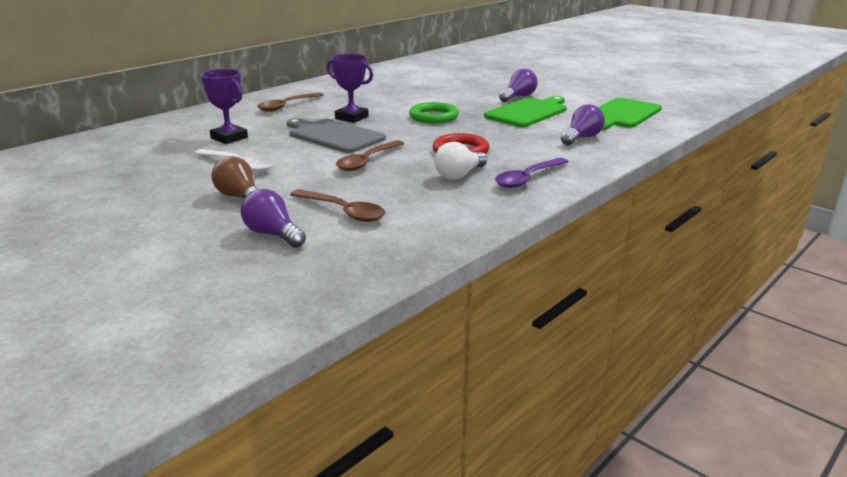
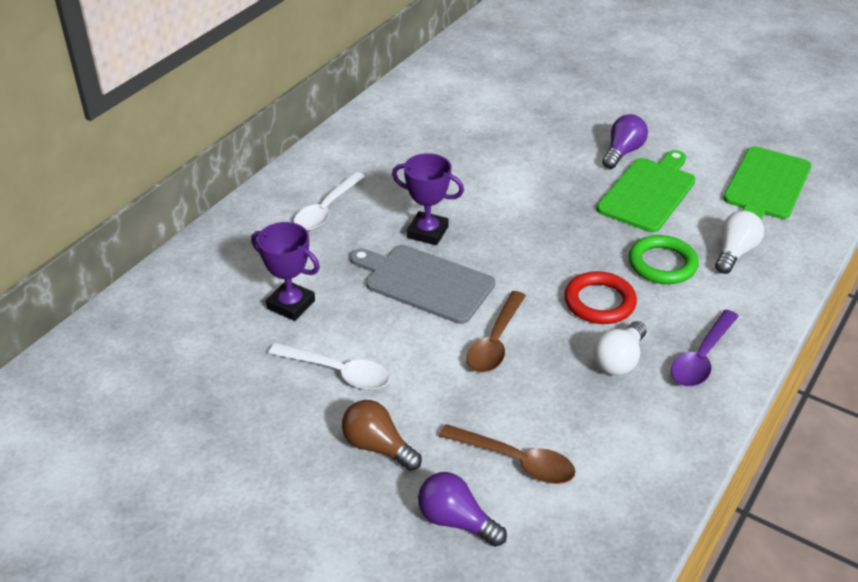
camera: 10 degrees left, 15 degrees up
(287, 106) = (326, 210): brown spoon -> white spoon
(434, 117) = (533, 218): green ring -> green ring (662, 264)
(581, 138) = (734, 252): purple light bulb -> white light bulb

